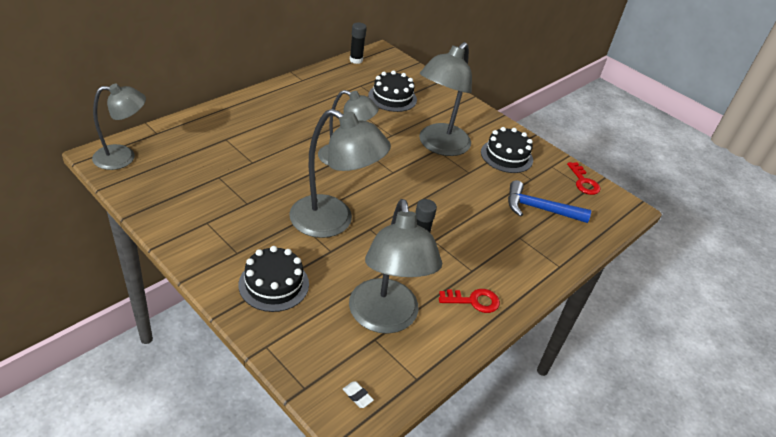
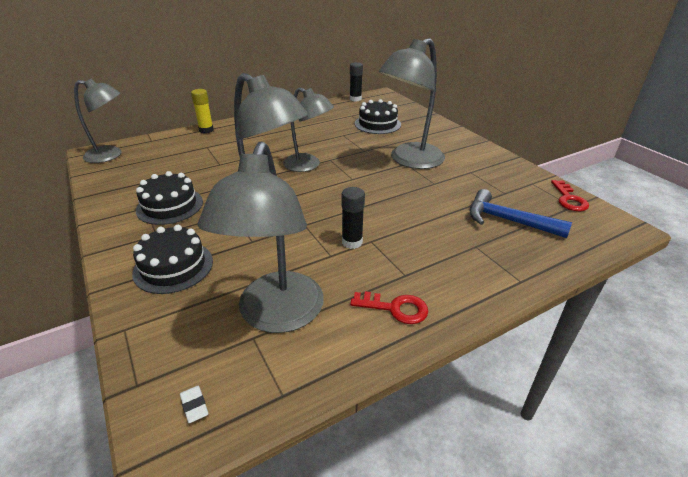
camera: 20 degrees right, 5 degrees down
(212, 115) = (206, 130): none -> yellow glue stick
(506, 156) = (481, 172): black cake -> black cake (170, 206)

